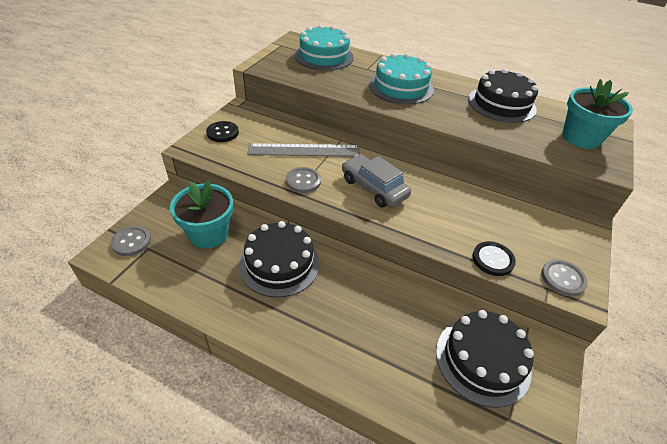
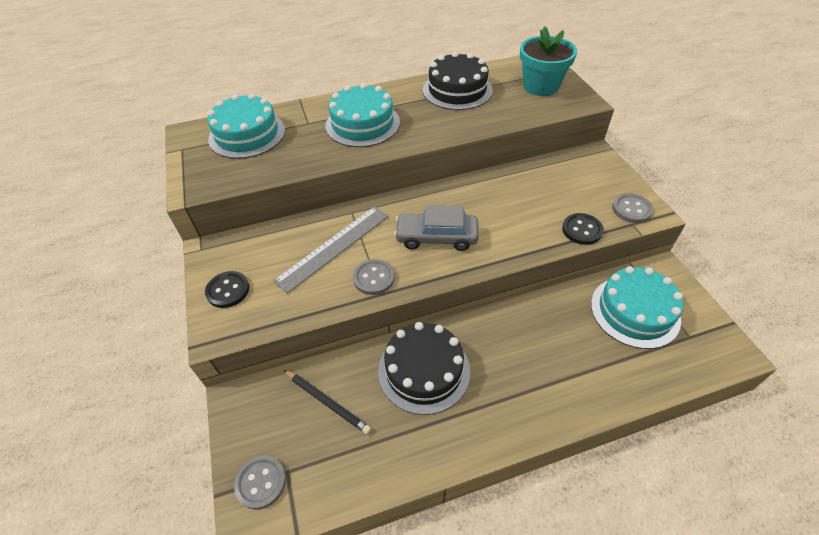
camera: 40 degrees left, 5 degrees up
(208, 234) = (327, 402): turquoise flower pot -> black pencil
(482, 360) = (635, 311): black cake -> turquoise cake

